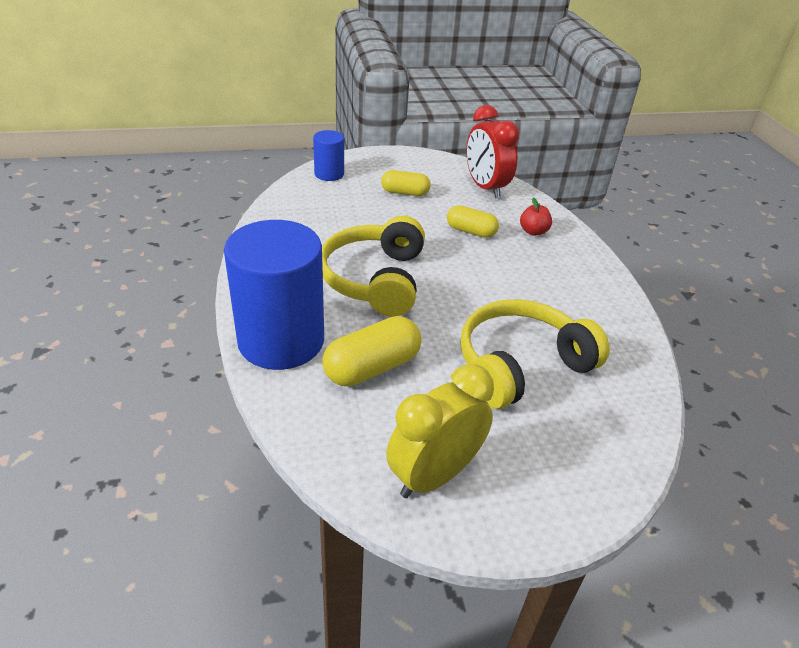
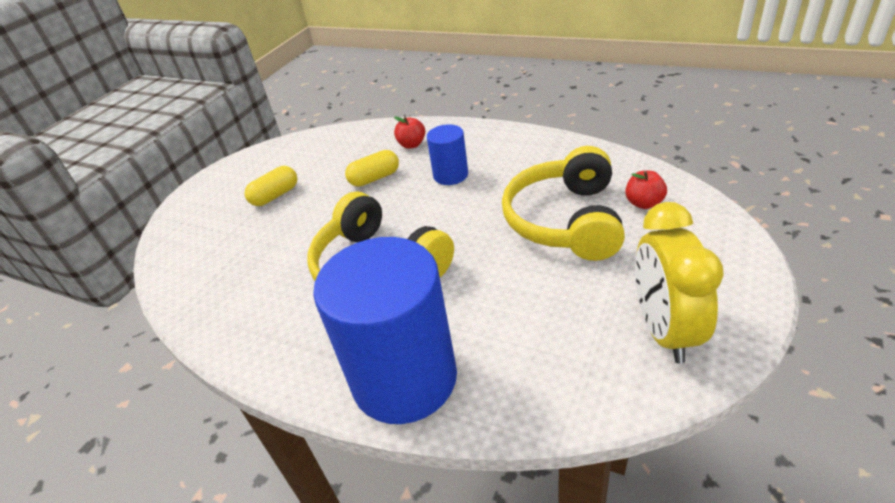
camera: 45 degrees left, 0 degrees up
(329, 174) = (181, 236): blue cylinder -> blue cylinder (450, 175)
(372, 367) = (499, 319): yellow capsule -> none
(485, 188) = (326, 146): red clock -> none
(595, 411) = (644, 203): none -> red apple

